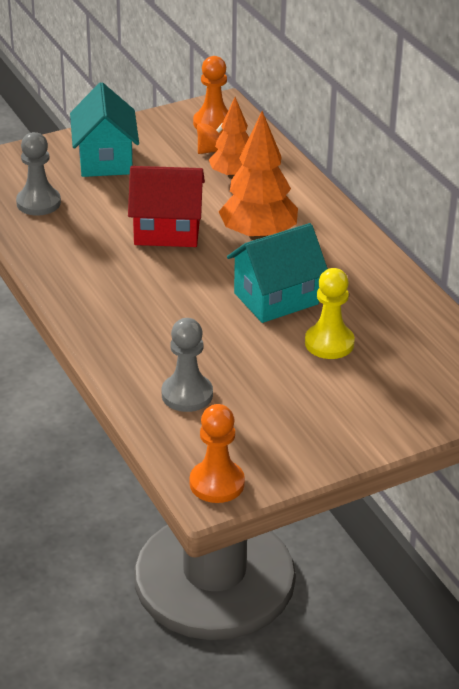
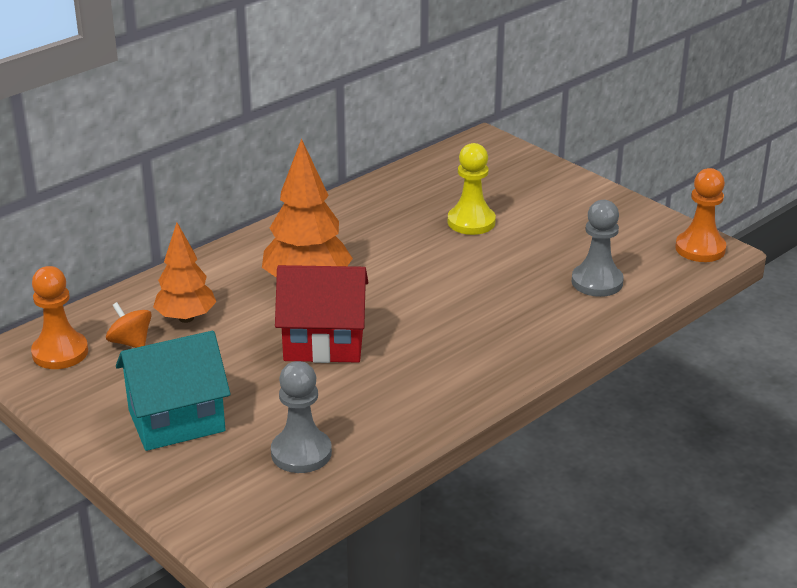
camera: 105 degrees left, 5 degrees down
(167, 231) = (324, 343): red house -> red house turned 75 degrees counterclockwise
(276, 298) = (417, 258): turquoise house -> none

